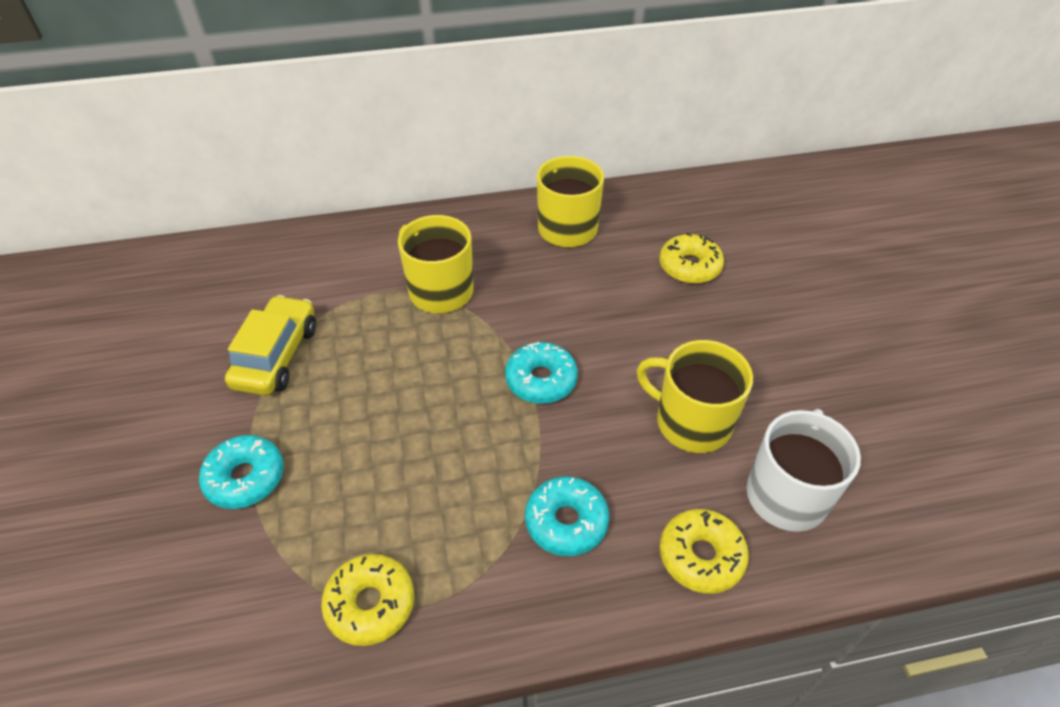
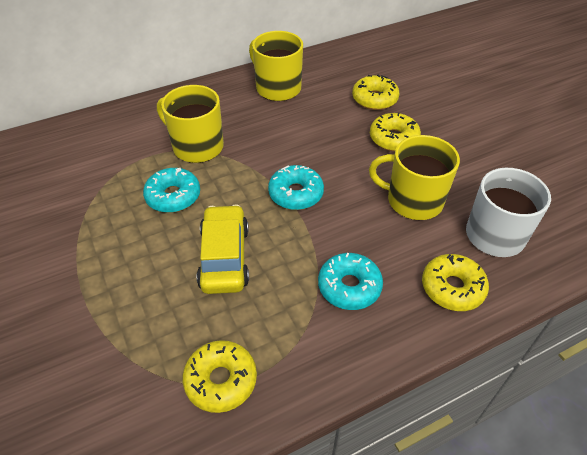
camera: 15 degrees left, 0 degrees up
(245, 478) = (85, 312): turquoise donut -> turquoise donut (173, 196)
(276, 356) = (80, 216): yellow car -> yellow car (224, 257)
(695, 328) = (393, 138): none -> yellow donut

